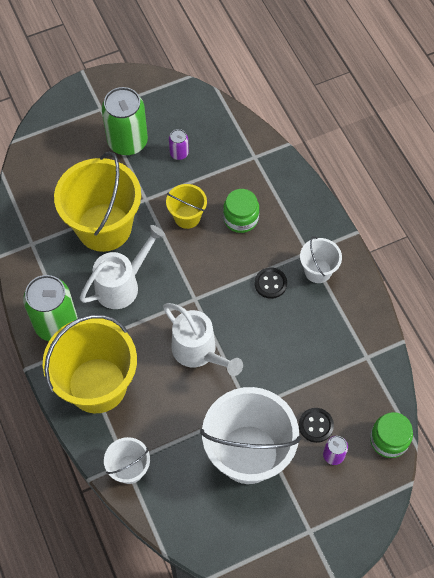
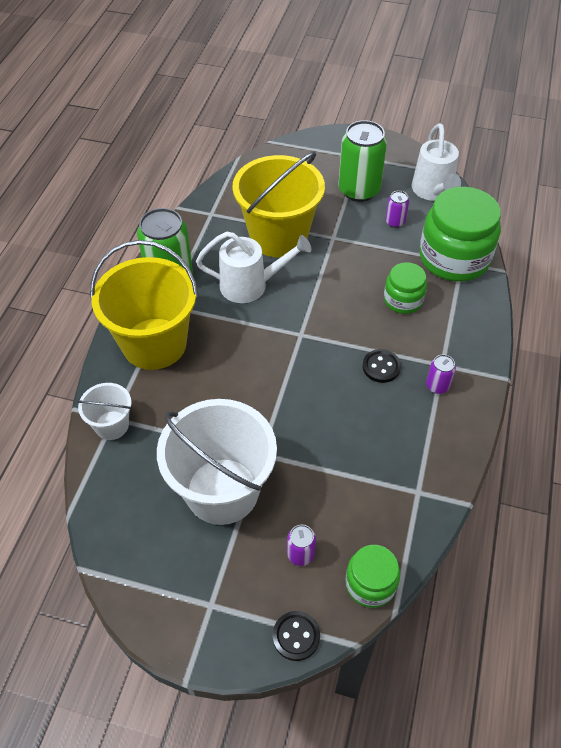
camera: 40 degrees right, 10 degrees down
(187, 217) = (356, 270): yellow bucket -> none
(199, 352) = (262, 377): white watering can -> white watering can (433, 191)
(246, 157) = (454, 258): none -> green jar
(316, 425) = (309, 514): black button -> black button (296, 636)
(318, 271) = (437, 386): white bucket -> purple can

